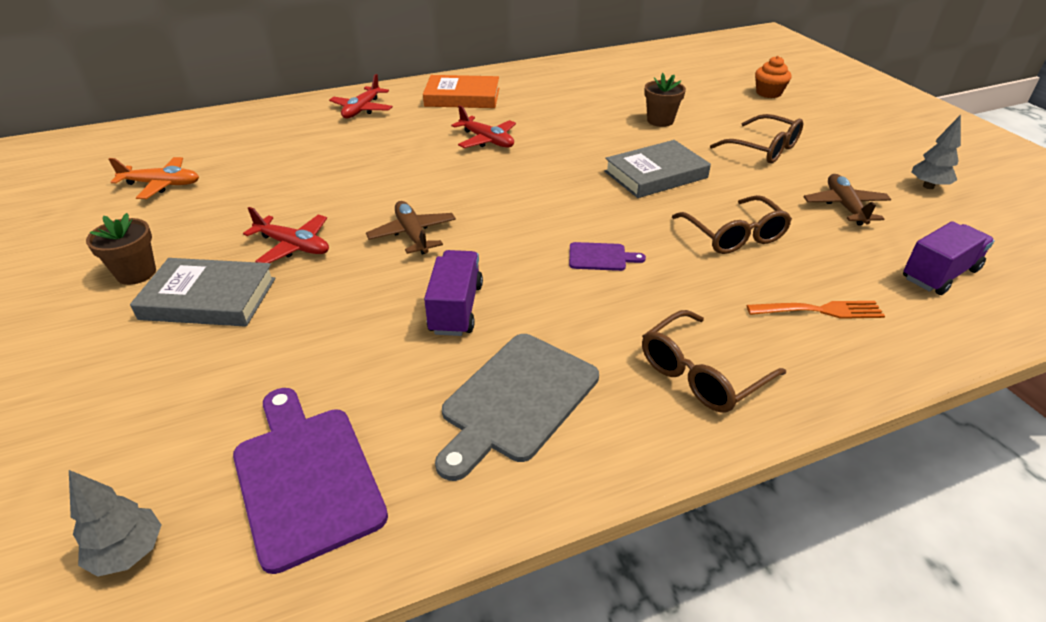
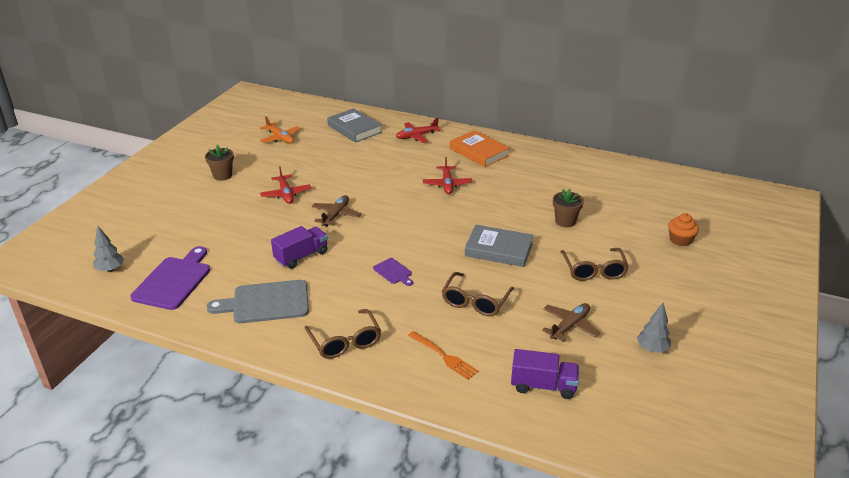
camera: 45 degrees right, 5 degrees down
(209, 299) = (230, 200): grey book -> grey book (354, 129)
(702, 373) = (345, 341): brown glasses -> brown glasses turned 120 degrees counterclockwise

